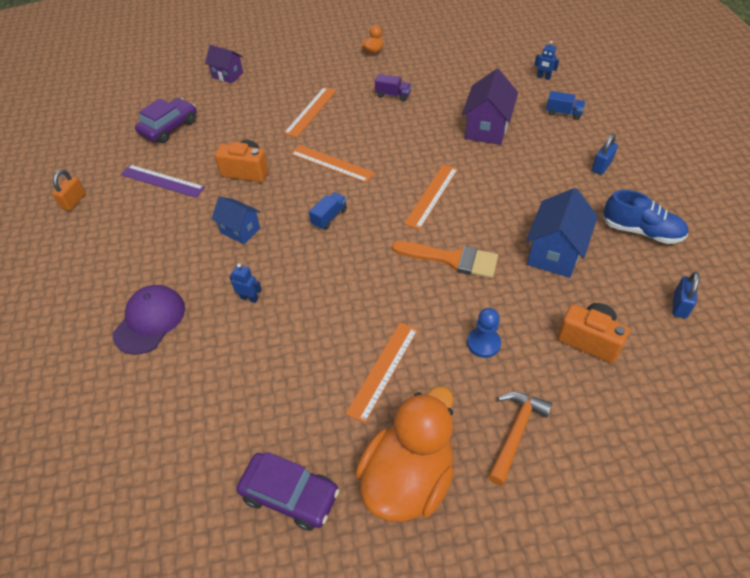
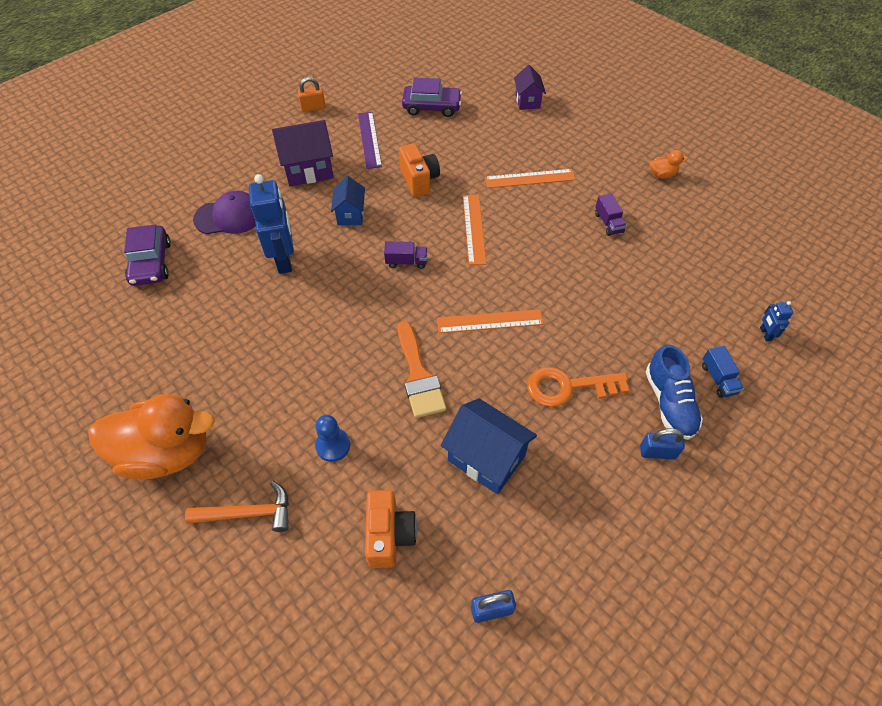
camera: 55 degrees right, 5 degrees up
(249, 298) = (284, 260): blue robot -> blue robot, size x2.23
(290, 495) = (121, 382): purple car -> purple car (151, 263)
(329, 217) = (406, 262): blue truck -> purple truck
(383, 370) = (262, 384): orange ruler -> none
(486, 128) = (626, 321): purple house -> purple house (308, 170)
(522, 182) = (568, 387): none -> orange key
(554, 253) = (486, 458): blue house -> blue house turned 45 degrees clockwise
(641, 231) = (580, 531): blue shoe -> blue shoe (669, 403)

